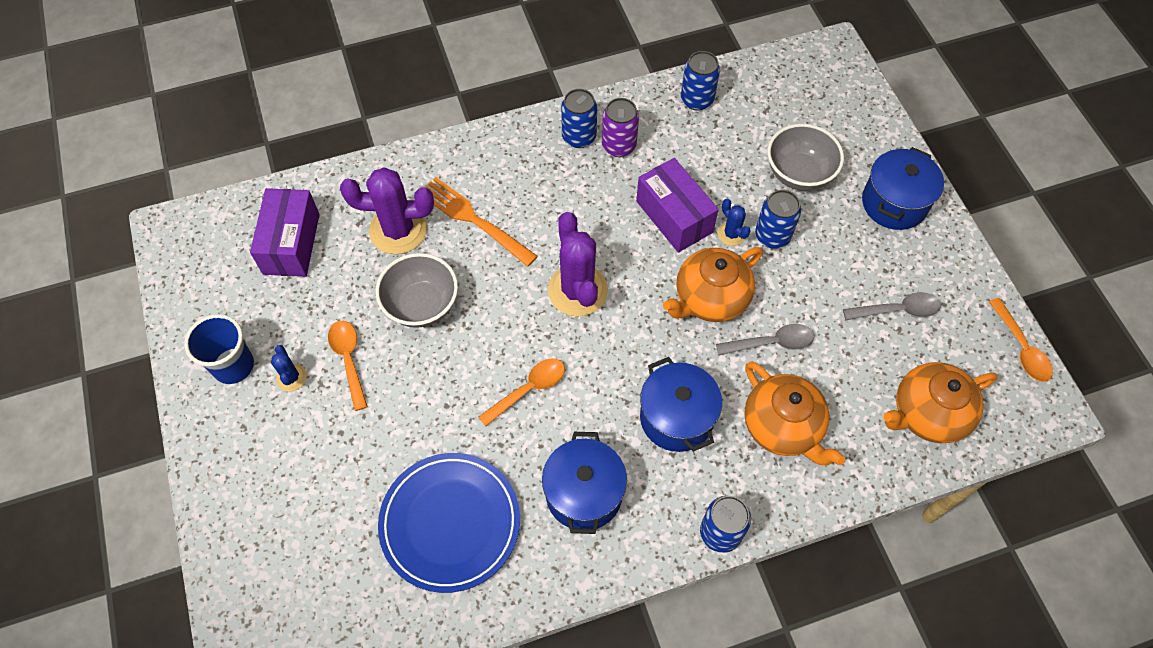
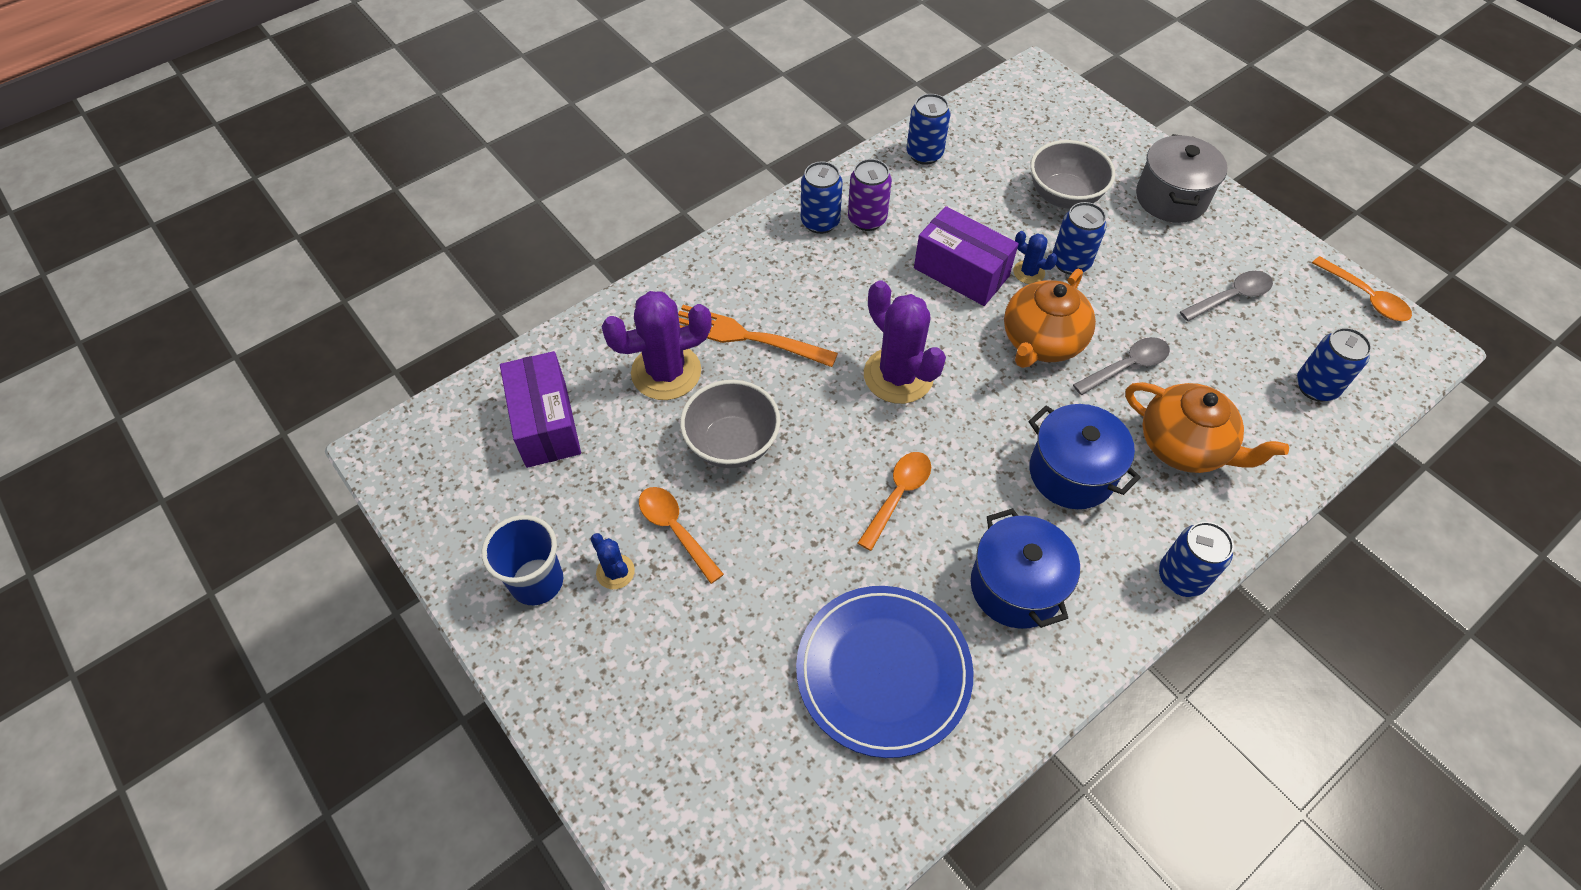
camera: 20 degrees left, 5 degrees down
(894, 203) = (1171, 198): blue pot -> grey pot
(927, 414) = (1316, 387): orange teapot -> blue can

